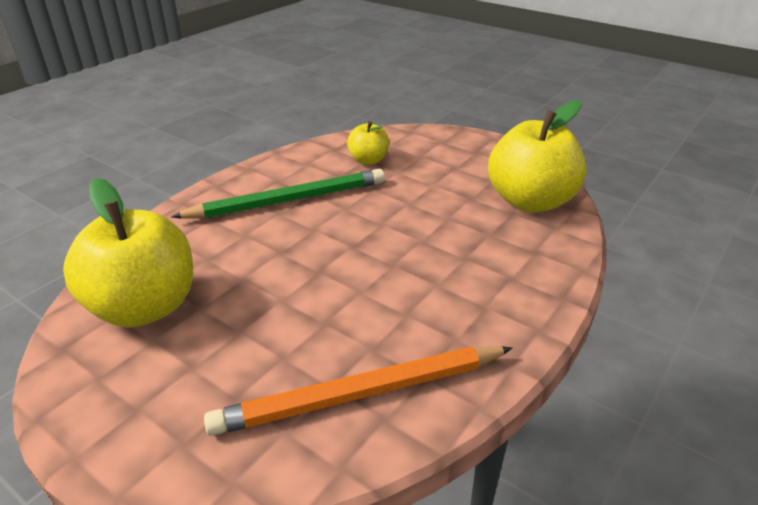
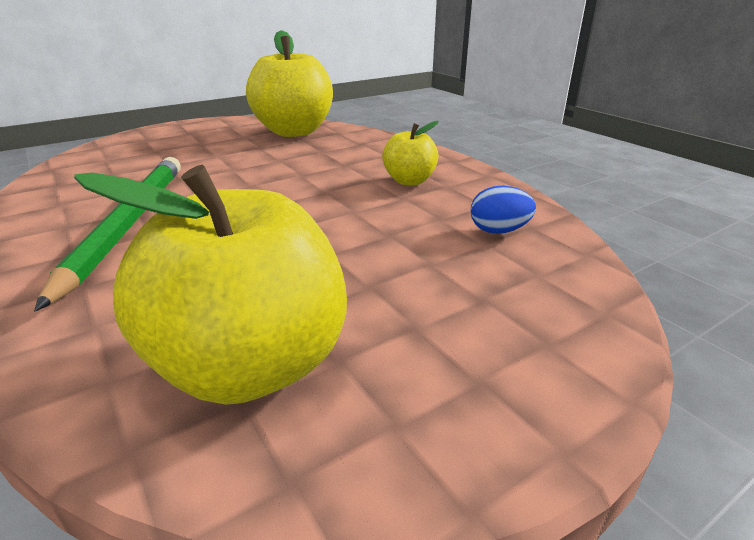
camera: 70 degrees left, 5 degrees down
(362, 393) = (498, 231): orange pencil -> blue egg
(368, 160) = (118, 172): yellow apple -> yellow apple (409, 181)

